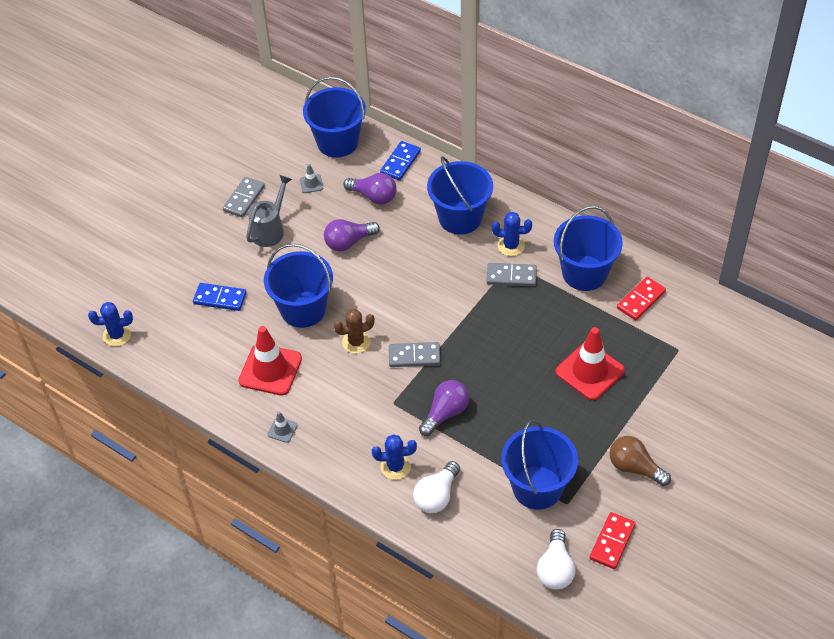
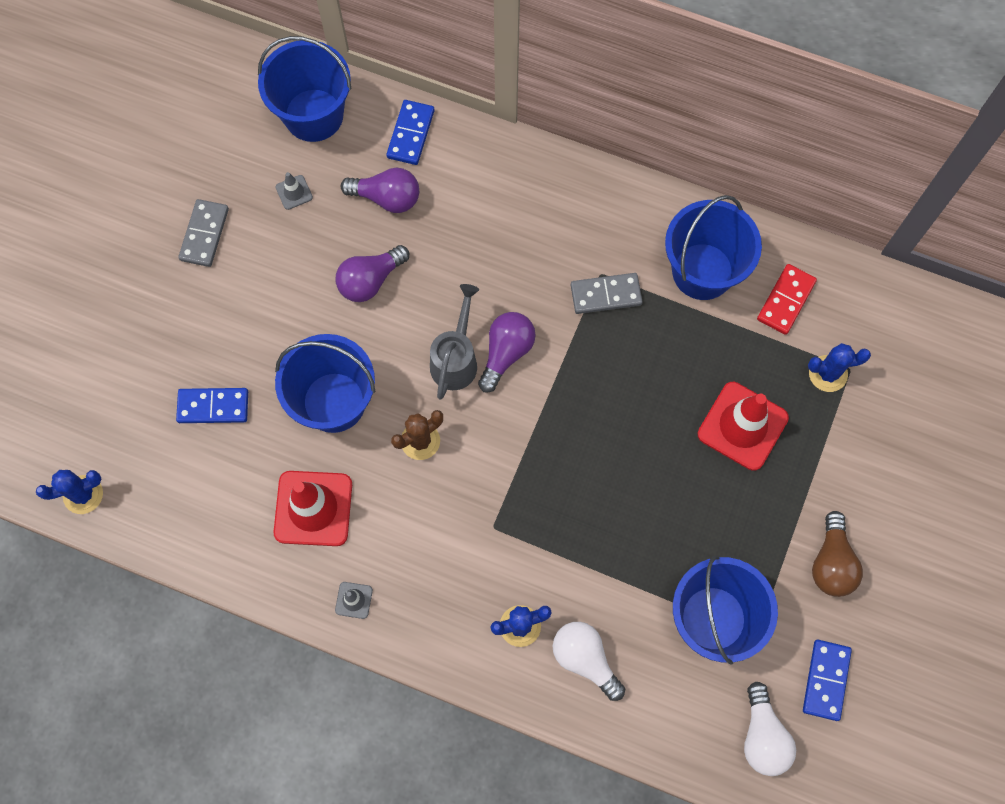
camera: 15 degrees left, 20 degrees up
(270, 230) = (255, 280): grey watering can -> grey watering can (455, 360)
(414, 356) = (504, 448): grey domino -> none
(437, 496) = (585, 659): white light bulb -> white light bulb turned 120 degrees clockwise
(445, 413) = (567, 529): purple light bulb -> purple light bulb (506, 353)
(460, 218) = (515, 212): blue bucket -> none
(511, 246) = (594, 245): blue cactus -> blue cactus (828, 373)
(612, 542) = (825, 680): red domino -> blue domino
(635, 468) = (831, 562): brown light bulb -> brown light bulb turned 105 degrees counterclockwise

